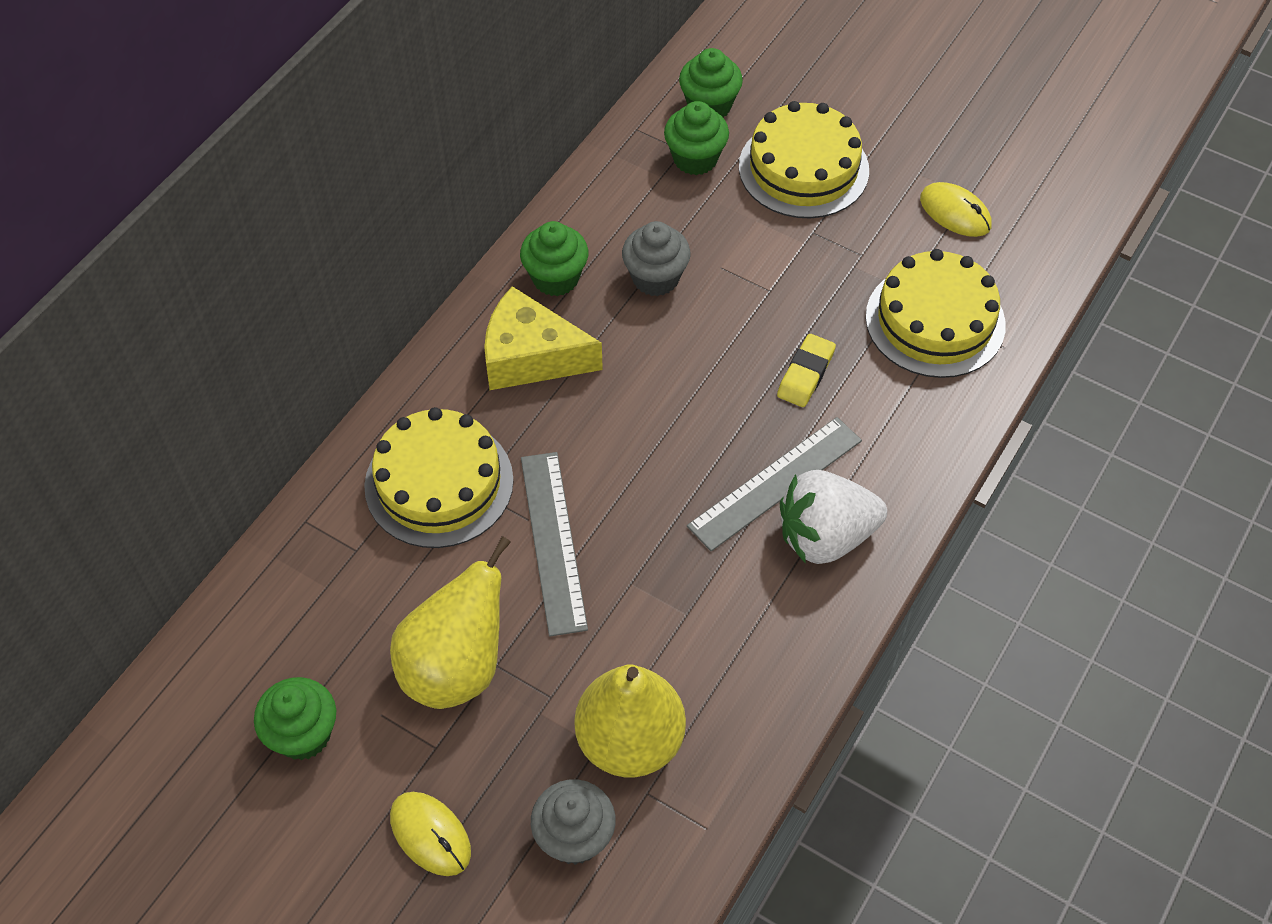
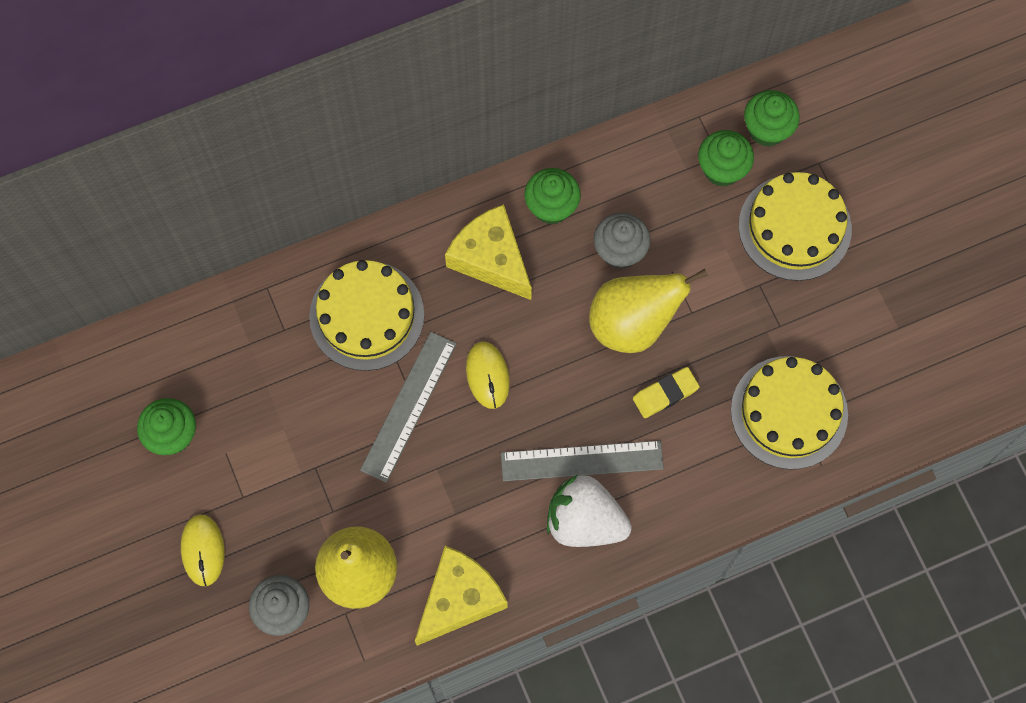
camera: 35 degrees right, 15 degrees up
(456, 667) = (290, 452): yellow pear -> yellow pear (633, 324)
(759, 695) = (459, 599): none -> yellow cheese
(955, 212) = (876, 335): yellow mouse -> yellow mouse (487, 375)

